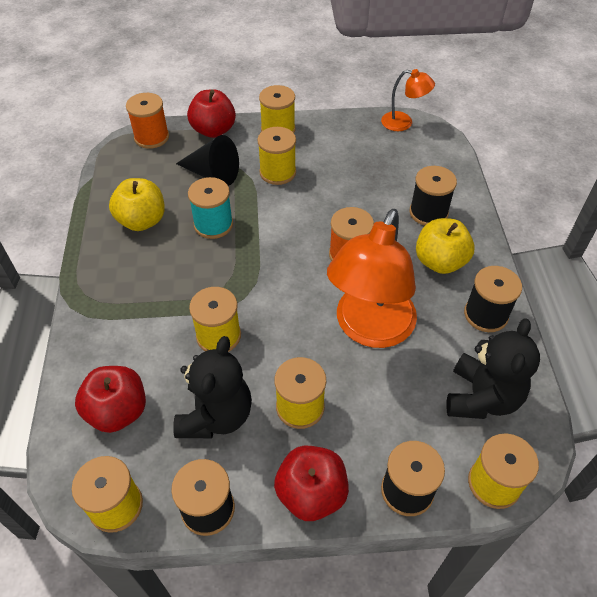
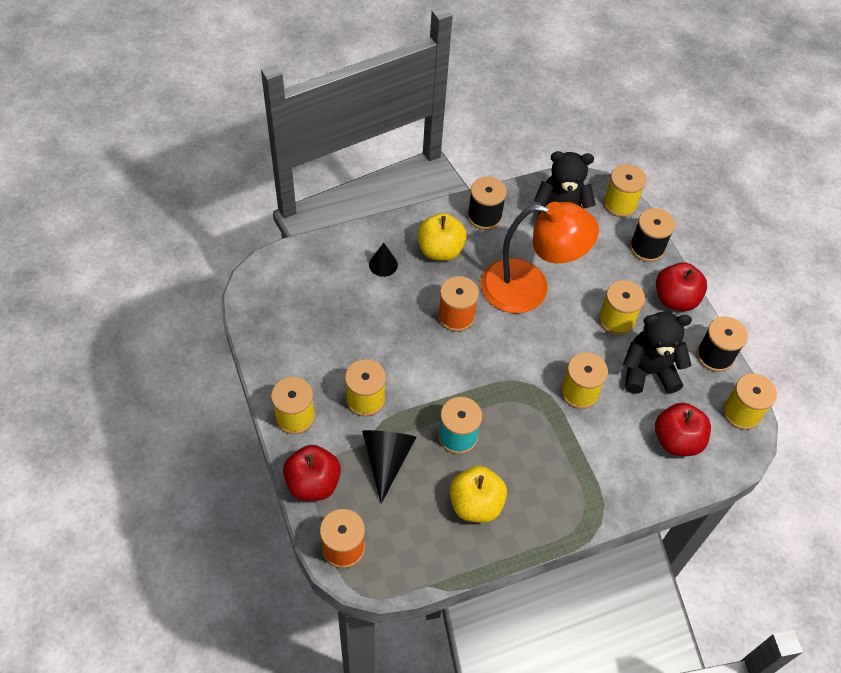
camera: 110 degrees left, 5 degrees up
(403, 123) = (253, 301): orange lamp -> none
(428, 212) = (383, 264): black spool -> black cone

